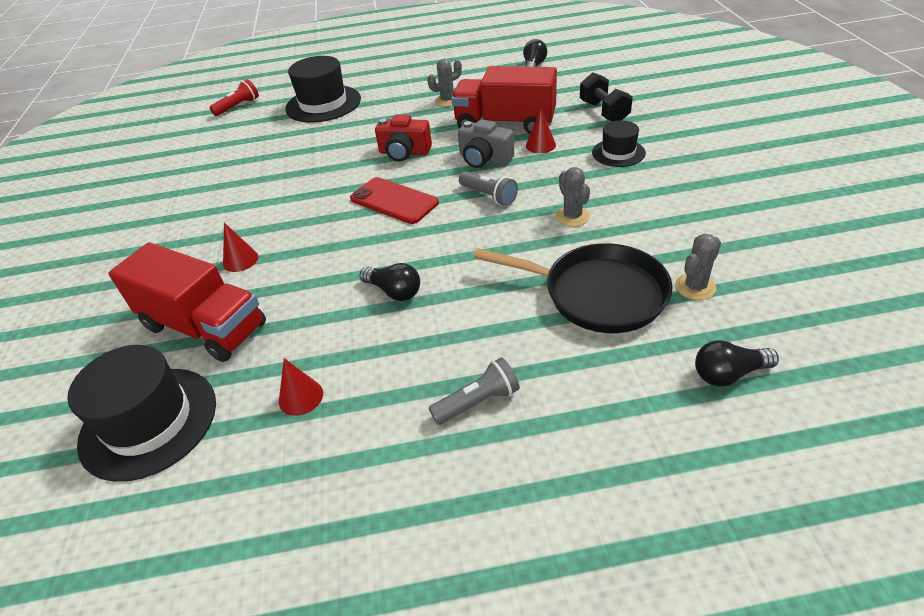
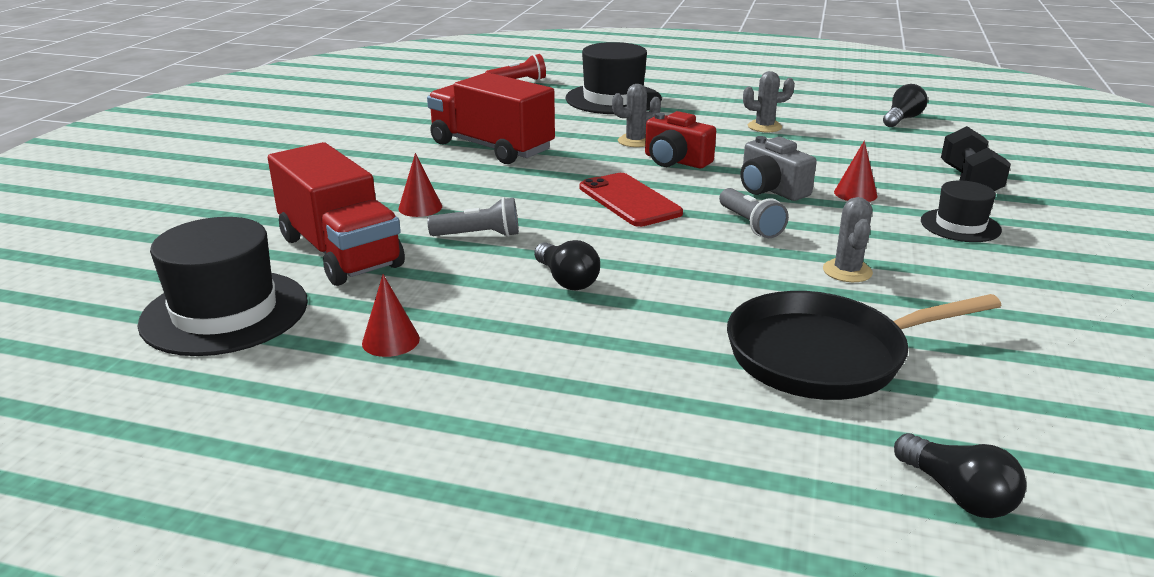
camera: 20 degrees right, 15 degrees down
(478, 402) = (587, 410): grey flashlight -> grey flashlight (479, 235)
(505, 123) = (823, 163): red truck -> red truck (491, 147)
(597, 294) = (824, 355): black pan -> black pan turned 120 degrees clockwise
(695, 287) = (974, 388): grey cactus -> grey cactus (635, 141)
(728, 374) = (957, 494): black light bulb -> black light bulb turned 135 degrees counterclockwise

